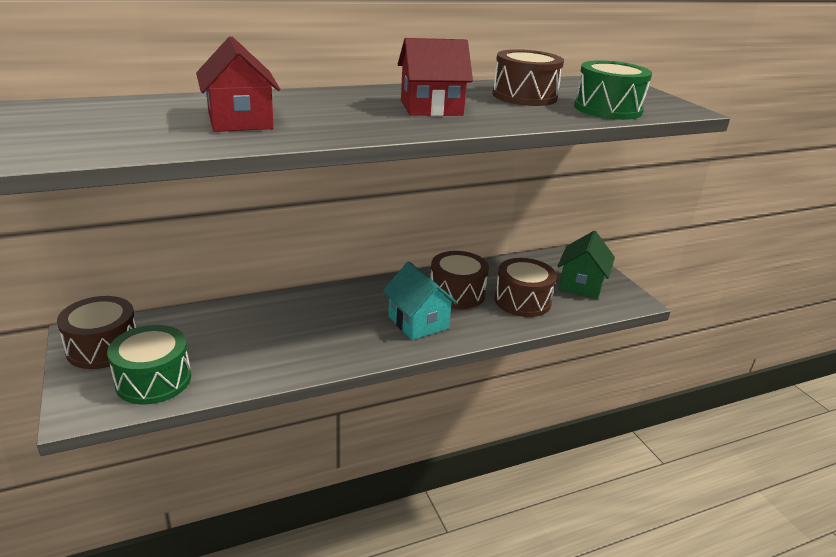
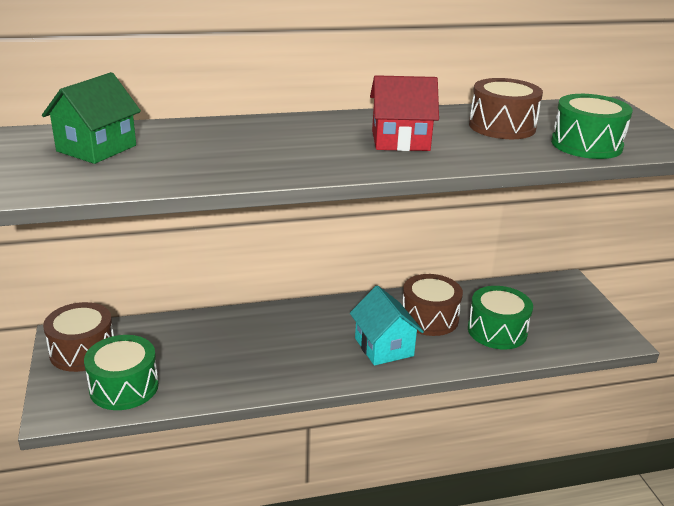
camera: 10 degrees right, 0 degrees up
(240, 121) = (213, 154): red house -> none
(522, 301) = (497, 331): brown drum -> green drum
(581, 285) = (565, 317): green house -> green house (96, 148)

